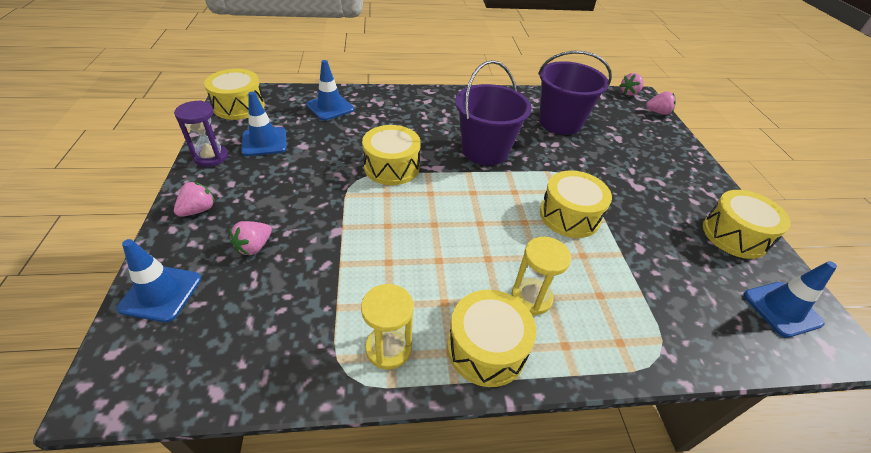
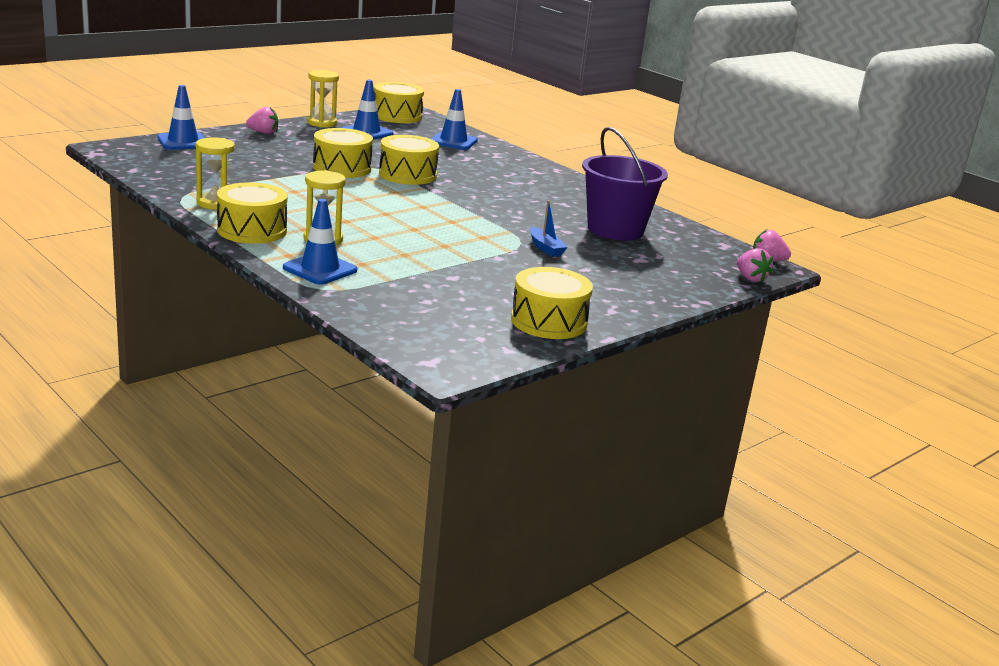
camera: 55 degrees right, 20 degrees down
(211, 157) = (322, 123): purple hourglass -> yellow hourglass
(254, 247) = (252, 153): pink strawberry -> none
(485, 150) = (496, 203): purple bucket -> none
(569, 216) = (453, 245): yellow drum -> yellow drum (342, 168)
(587, 169) = (545, 248): none -> blue boat
(781, 309) = (457, 342): blue traffic cone -> blue traffic cone (320, 269)

